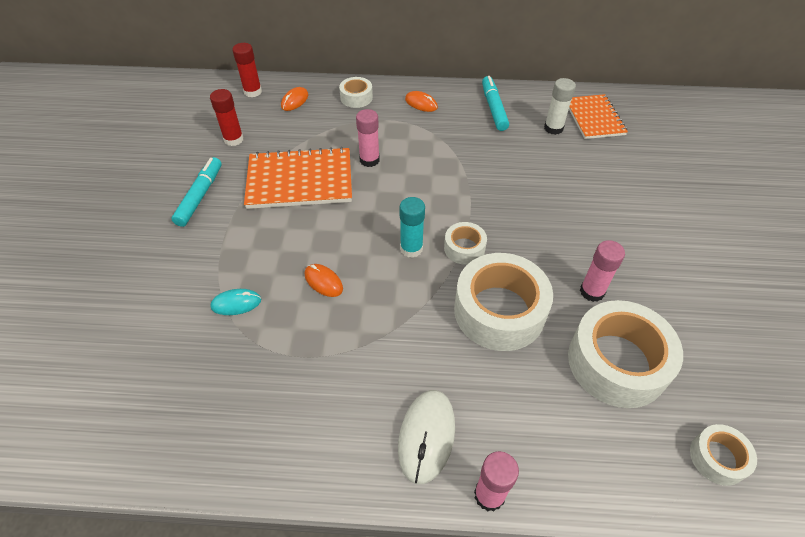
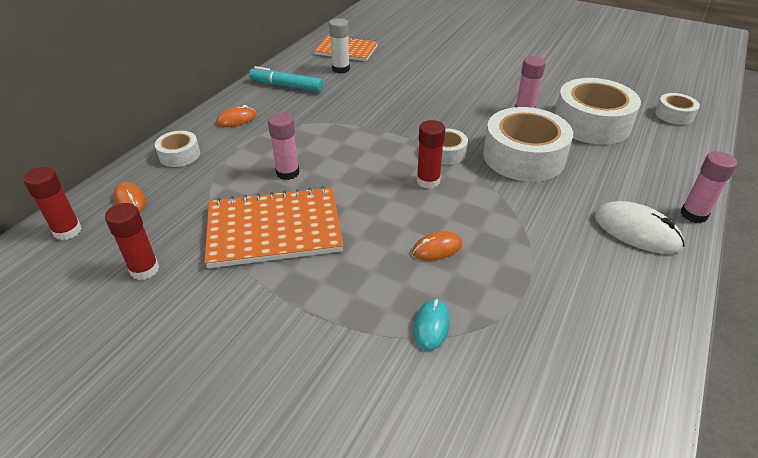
camera: 65 degrees left, 10 degrees down
(200, 196) = (224, 325): turquoise marker -> none
(300, 180) = (274, 229): orange notebook -> orange notebook turned 60 degrees clockwise
(411, 248) = (428, 181): turquoise glue stick -> red glue stick

